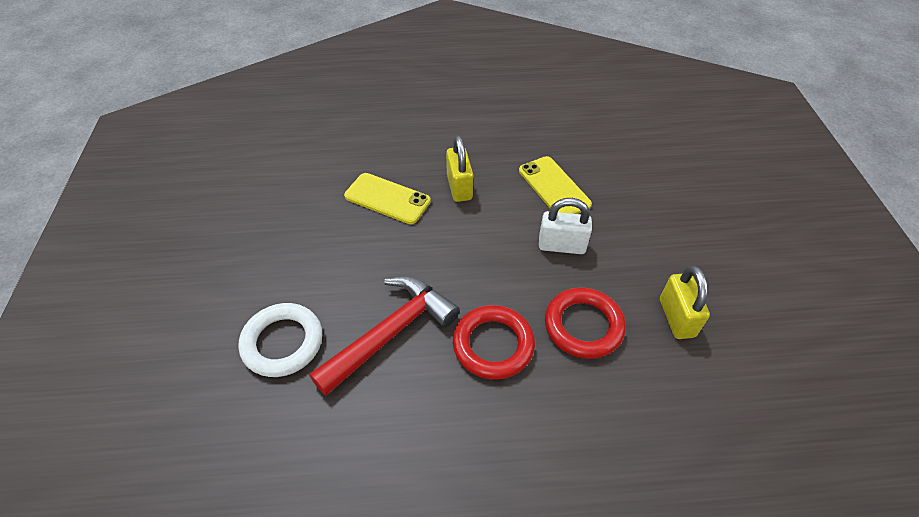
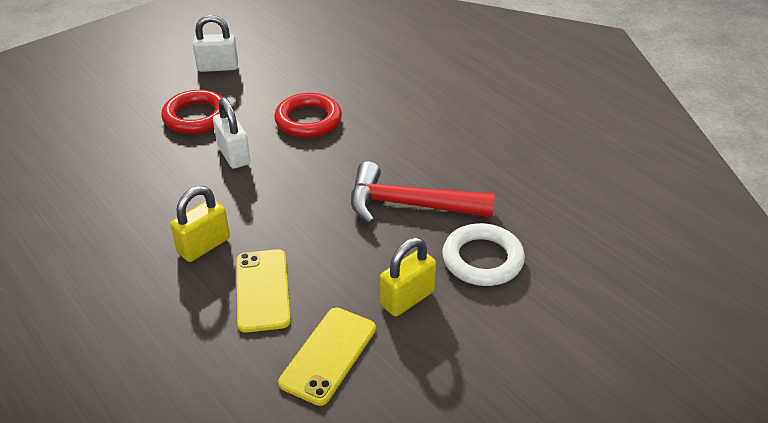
camera: 125 degrees left, 10 degrees down
(493, 345) = (366, 152): red ring -> red ring (196, 117)
(554, 187) = (157, 185): yellow phone -> yellow phone (328, 355)
(676, 318) = (262, 86): yellow padlock -> yellow padlock (407, 298)
(740, 296) = (218, 67): none -> white padlock

